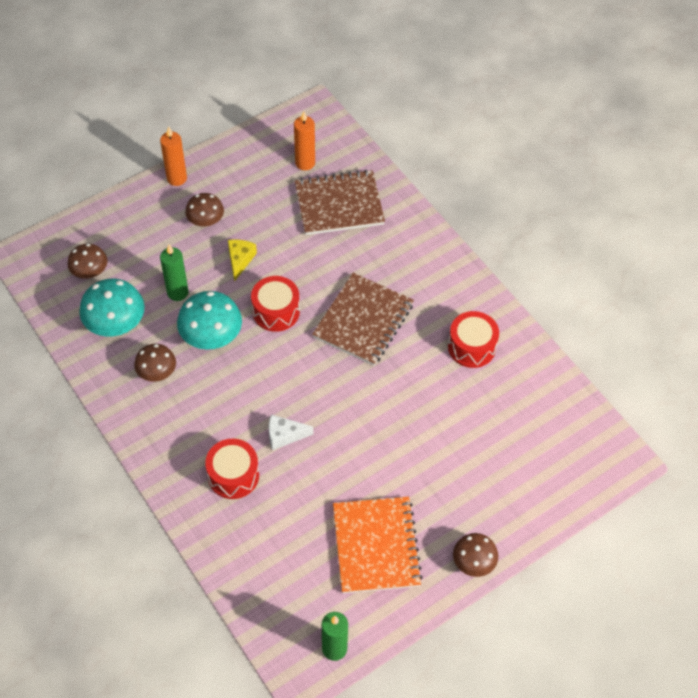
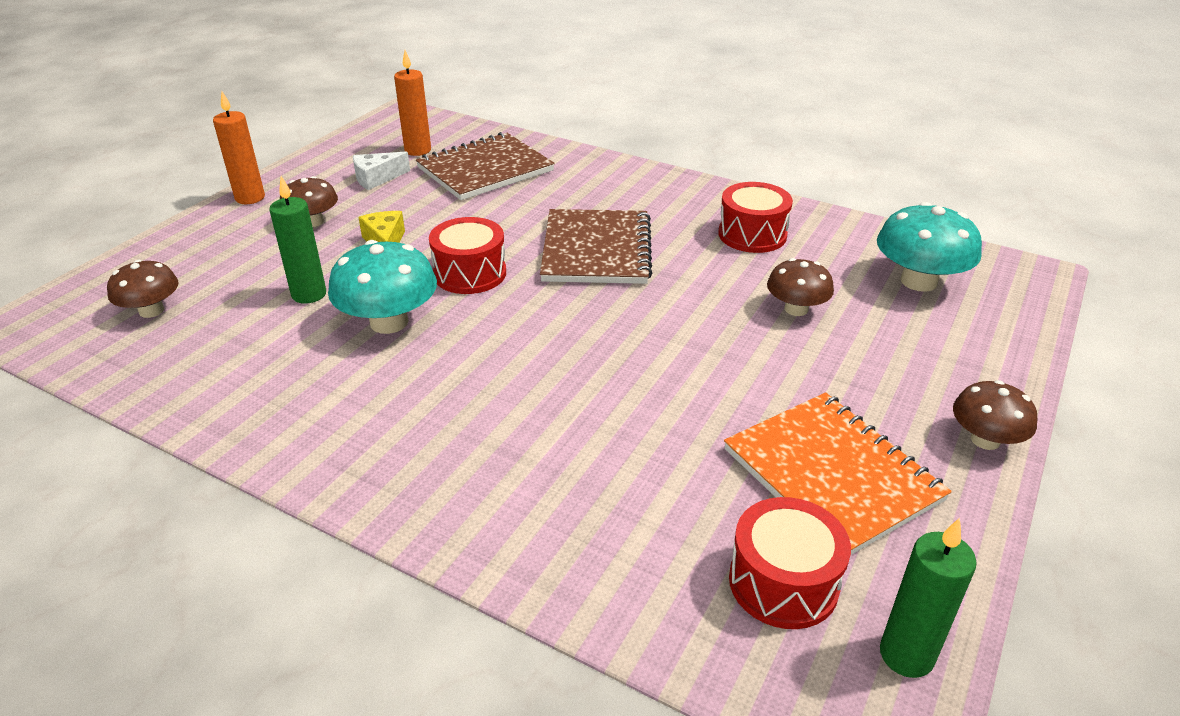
camera: 25 degrees left, 20 degrees down
(115, 323) = (221, 352): turquoise mushroom -> turquoise mushroom (918, 281)
(157, 372) = (321, 386): brown mushroom -> brown mushroom (796, 309)
(233, 475) = (532, 469): red drum -> red drum (783, 582)
(284, 435) = (579, 393): white cheese -> white cheese (377, 178)

